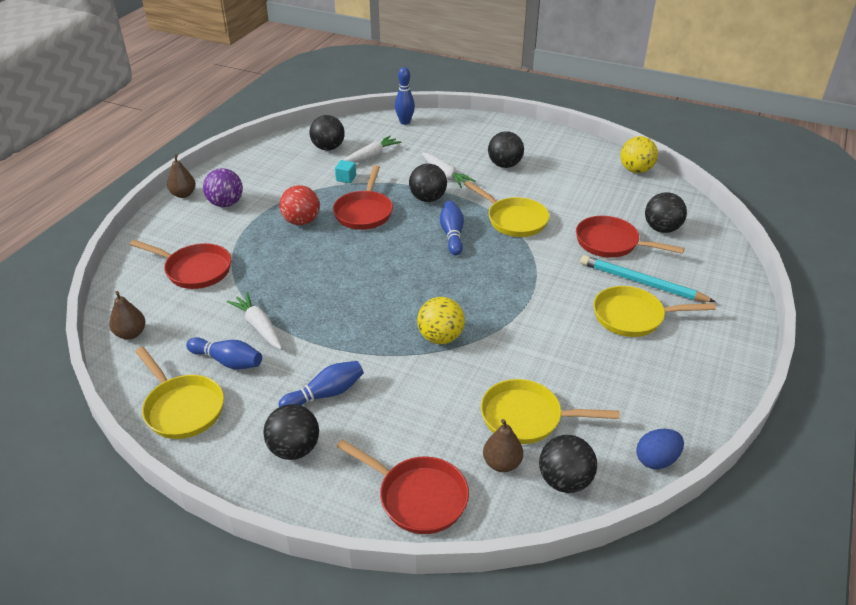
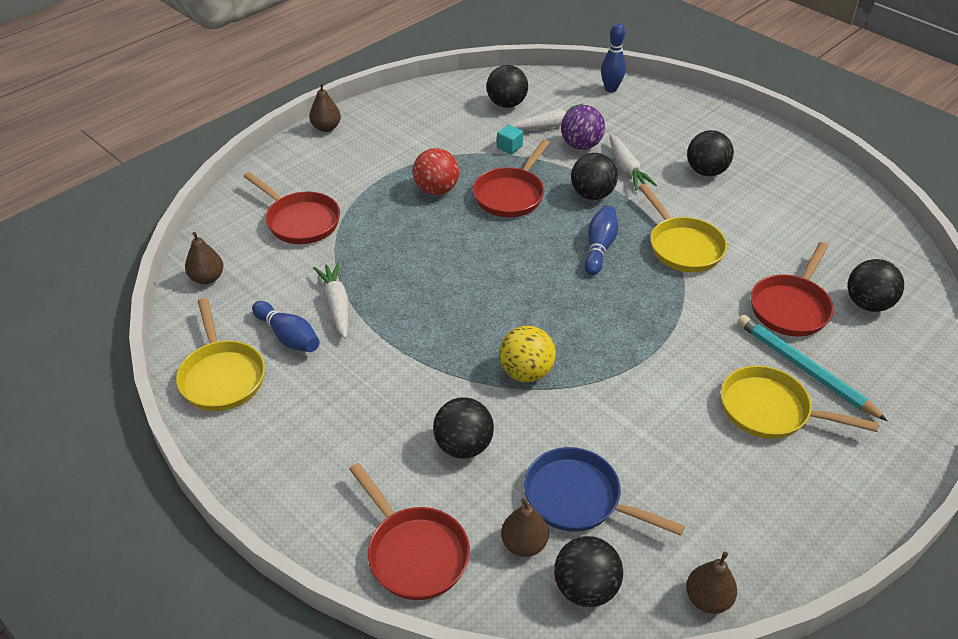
camera: 20 degrees right, 5 degrees up
(226, 204) = (365, 149): purple ball -> purple ball (581, 145)
(294, 449) = (311, 456): black ball -> black ball (463, 446)
(325, 394) = (371, 403): blue bowling pin -> none
(527, 417) = (579, 498): yellow pan -> blue pan
(611, 243) = (791, 307): red pan -> red pan turned 105 degrees counterclockwise
(636, 170) = (873, 216): yellow ball -> none
(656, 460) = (707, 599): blue egg -> brown pear

